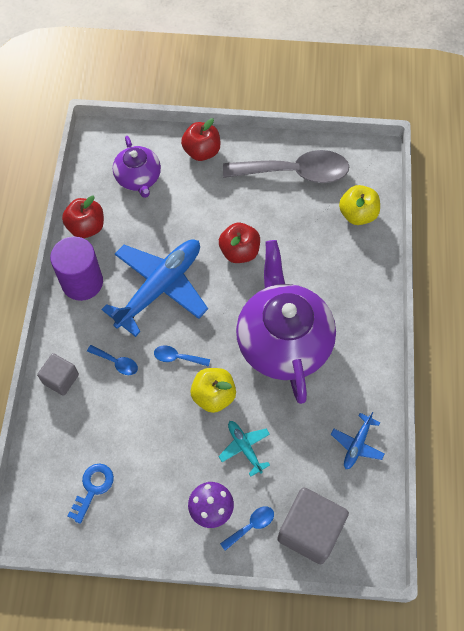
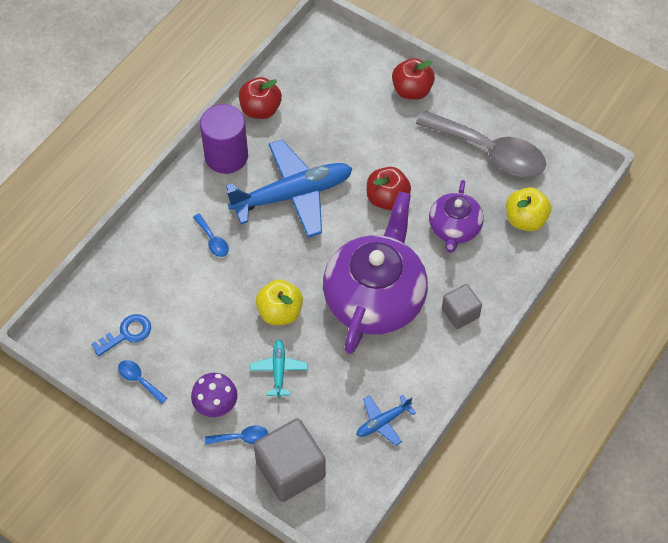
camera: 30 degrees right, 5 degrees down
(61, 379) = (156, 230): grey cube -> grey cube (460, 313)
(138, 178) = (336, 88): purple teapot -> purple teapot (454, 229)
(177, 357) = (269, 263): blue spoon -> blue spoon (139, 380)

